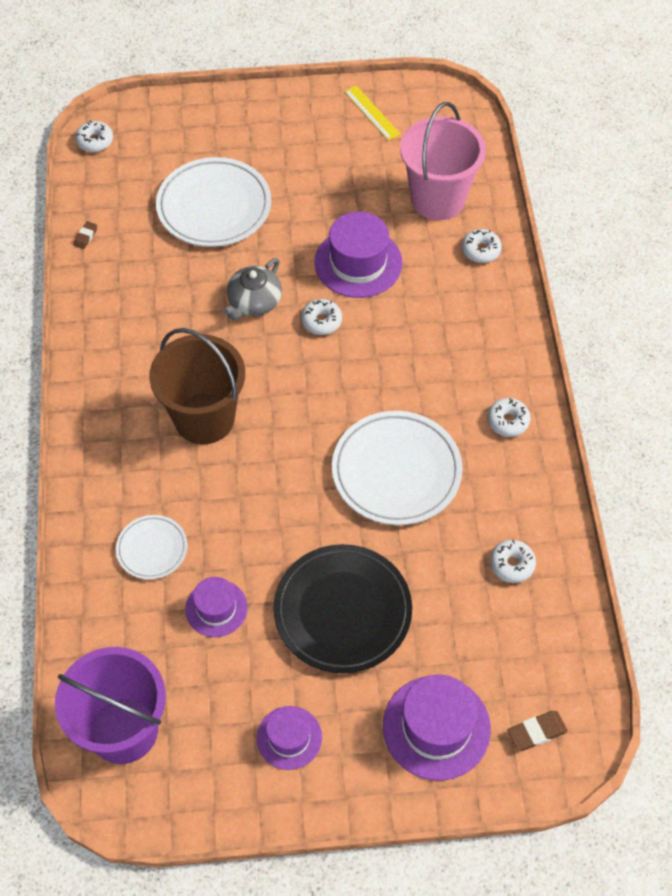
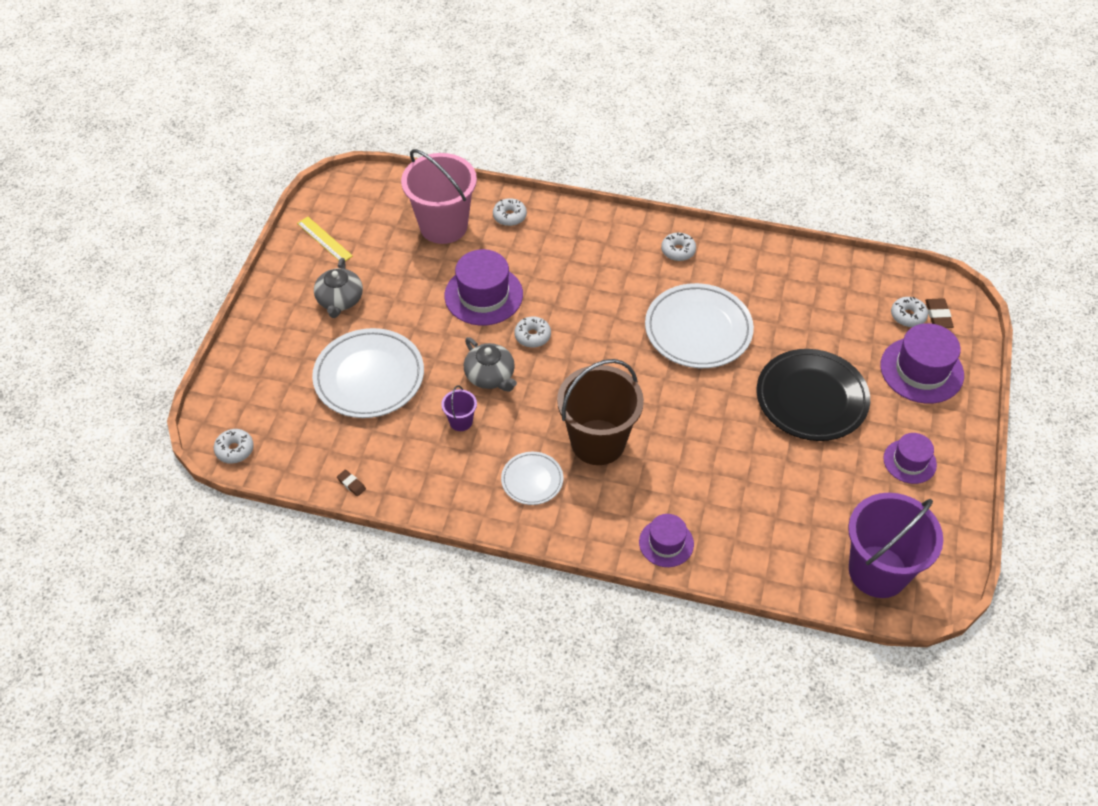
camera: 70 degrees left, 5 degrees down
(152, 549) = (715, 511): white plate -> white plate (532, 480)
(188, 295) = (461, 421): none -> purple bucket
(216, 608) = (785, 480): purple hat -> purple hat (666, 543)
(299, 152) = (340, 300): none -> grey teapot
(371, 113) = (324, 239): yellow ruler -> yellow ruler turned 60 degrees clockwise
(511, 564) = (802, 287): white donut -> white donut (908, 316)

